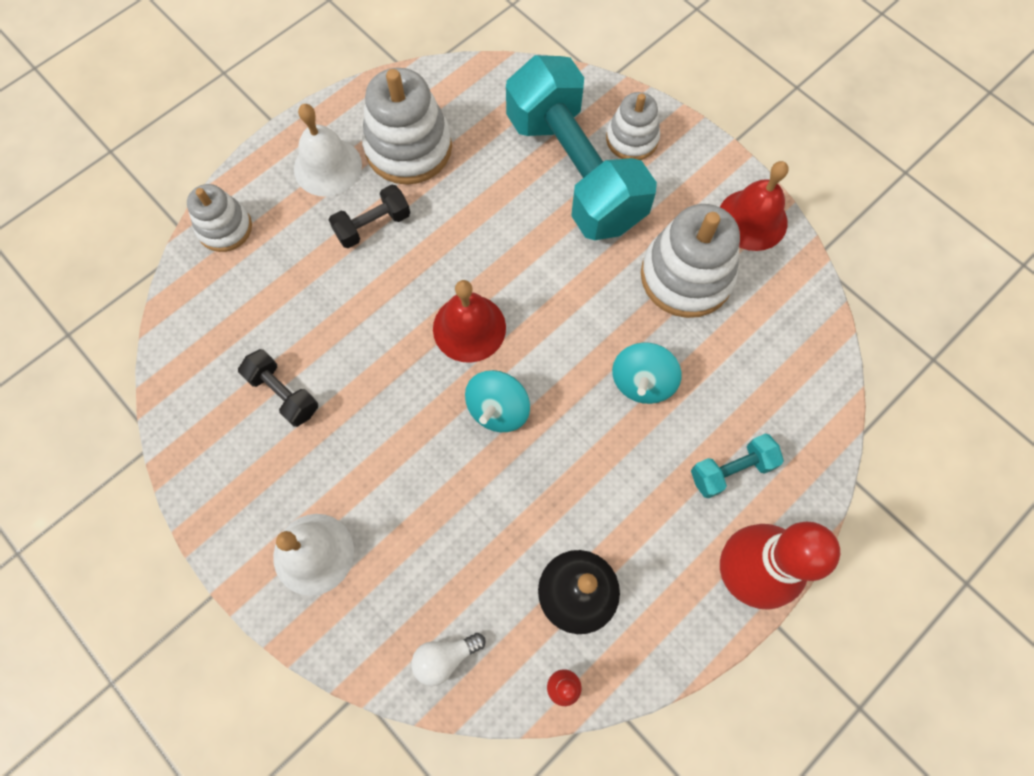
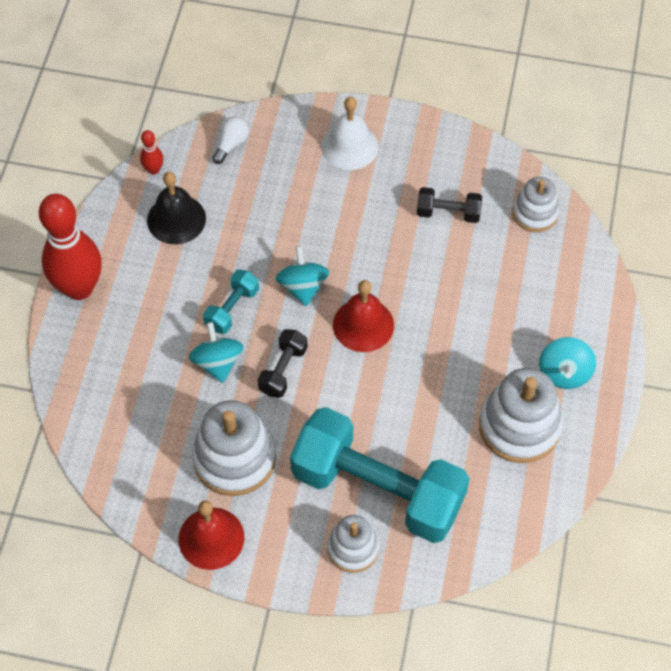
camera: 145 degrees right, 10 degrees down
(225, 228) = (590, 285): white stacking toy -> white stacking toy (535, 213)
(327, 167) = (564, 373): white bell -> turquoise spinning top
(373, 225) = (491, 352): black dumbbell -> black dumbbell (283, 370)
(731, 470) = (121, 343): turquoise dumbbell -> turquoise dumbbell (232, 309)

